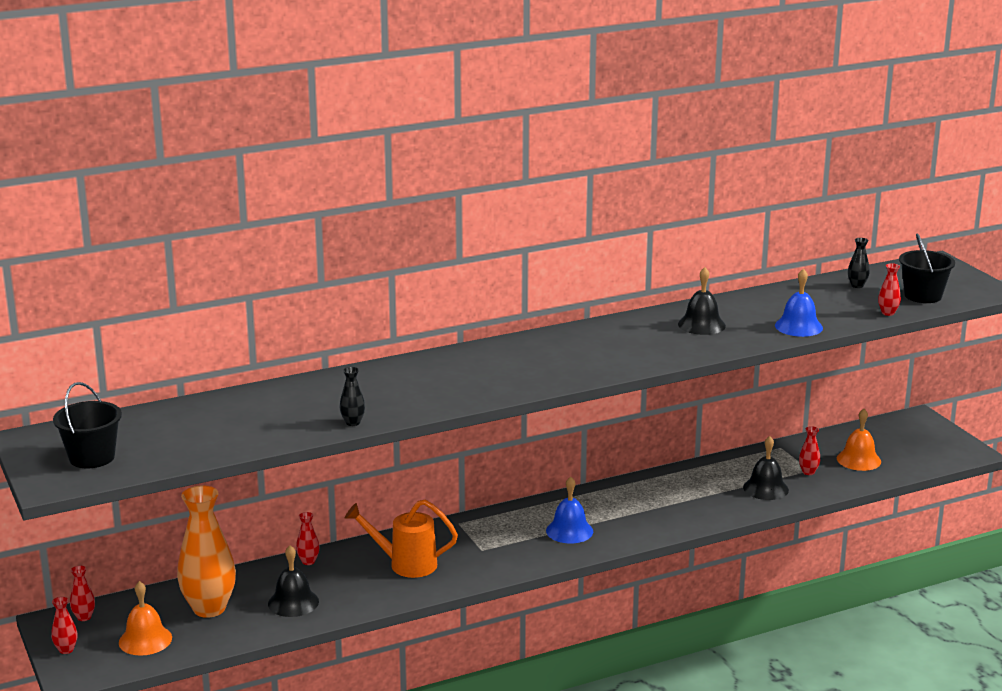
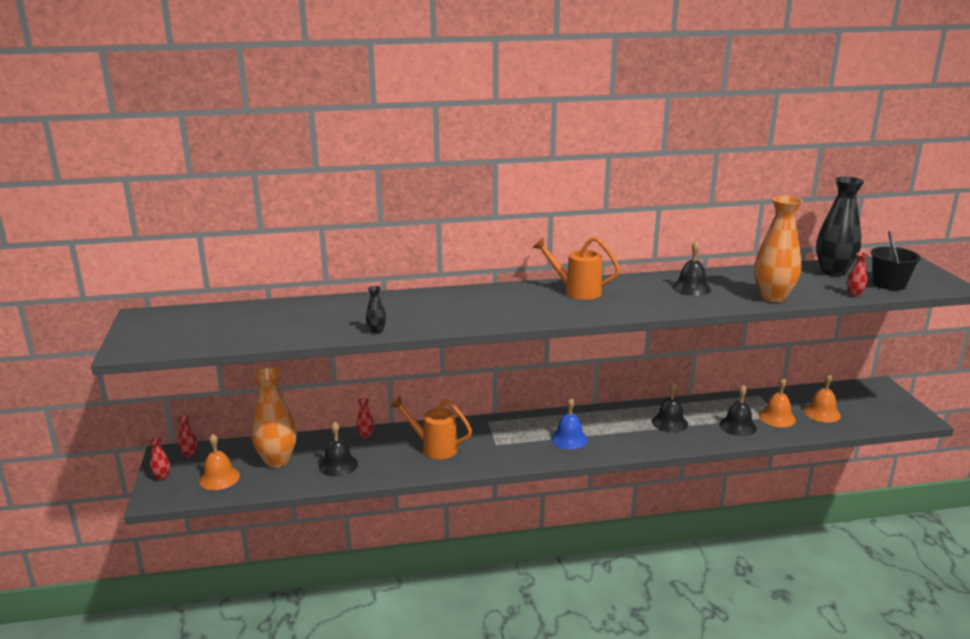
camera: 15 degrees right, 0 degrees up
(92, 457) = (170, 334): black bucket -> none
(568, 343) = (577, 291): none -> orange watering can
(684, 495) = (669, 422): none -> black bell
(798, 326) = (773, 297): blue bell -> orange vase
(808, 472) = (777, 417): red vase -> orange bell
(857, 285) = (833, 272): black vase -> black vase, size x2.36

